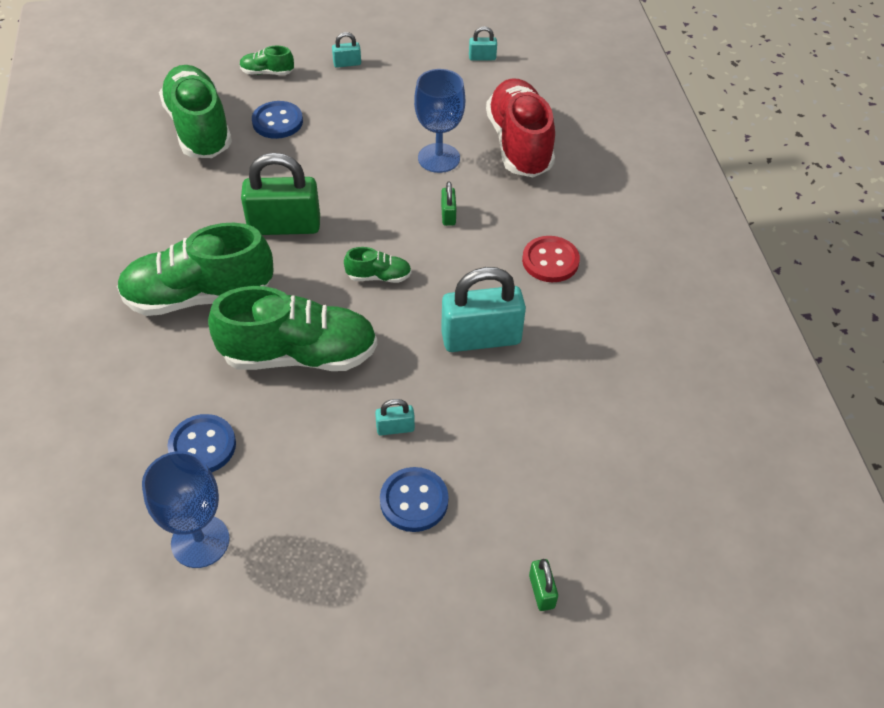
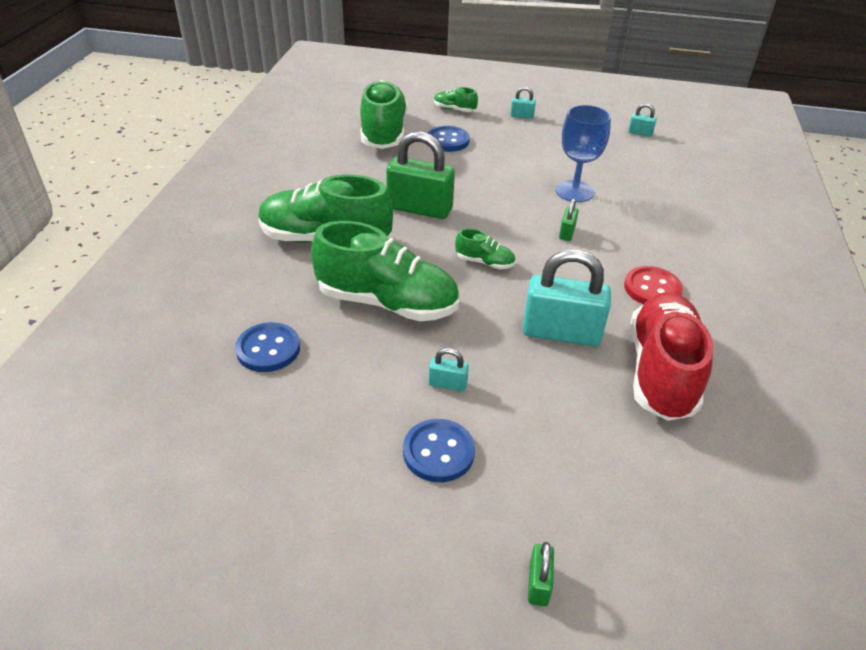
camera: 20 degrees right, 10 degrees down
(200, 541) = (224, 425): blue goblet -> none
(519, 144) = (652, 197): red shoe -> red shoe (661, 371)

